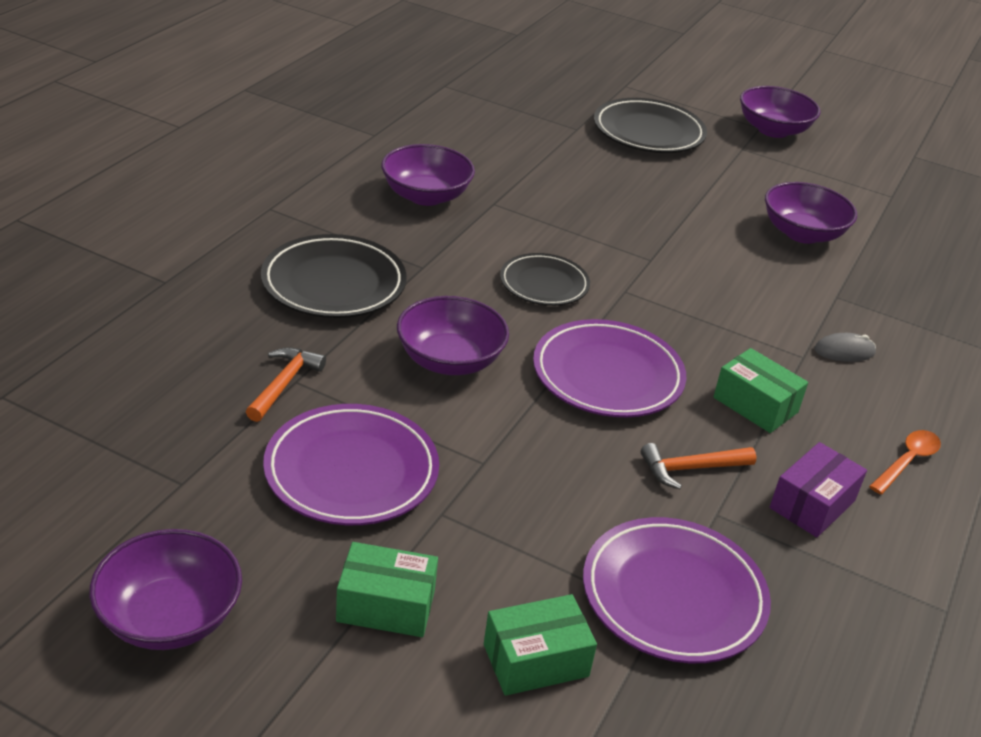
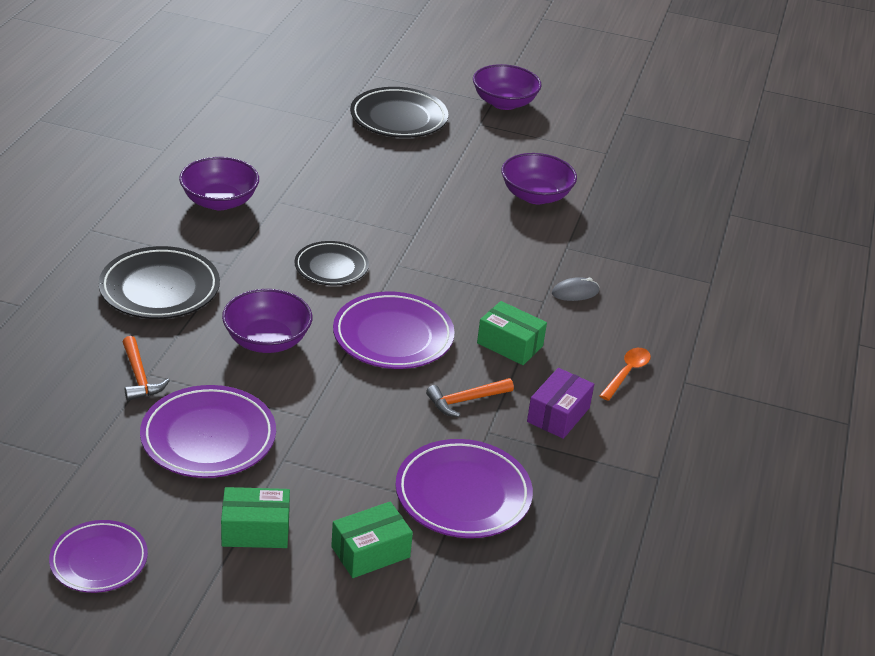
camera: 10 degrees left, 0 degrees up
(170, 617) = (99, 560): purple bowl -> purple plate
(284, 383) = (139, 377): orange hammer -> orange hammer turned 150 degrees clockwise

